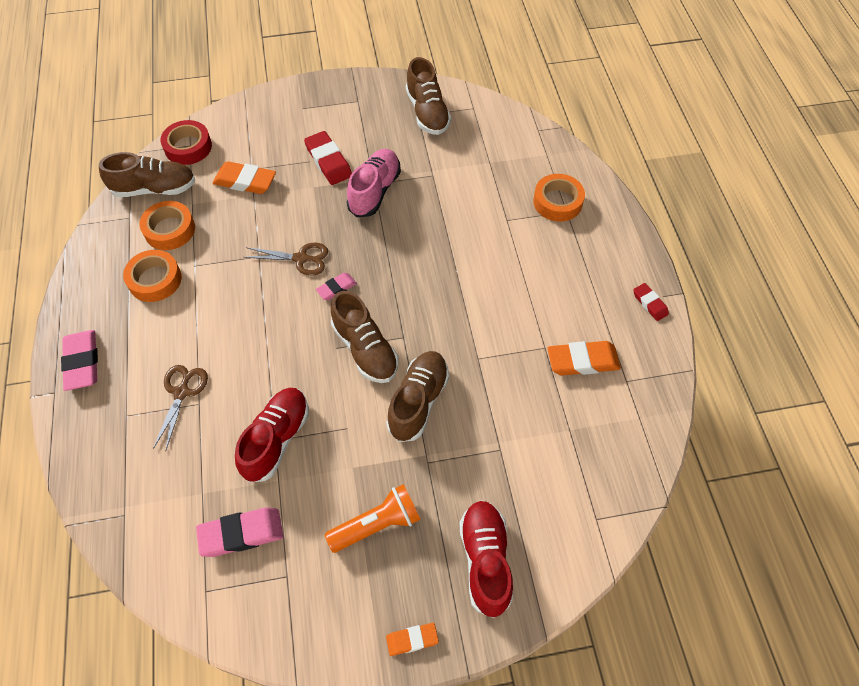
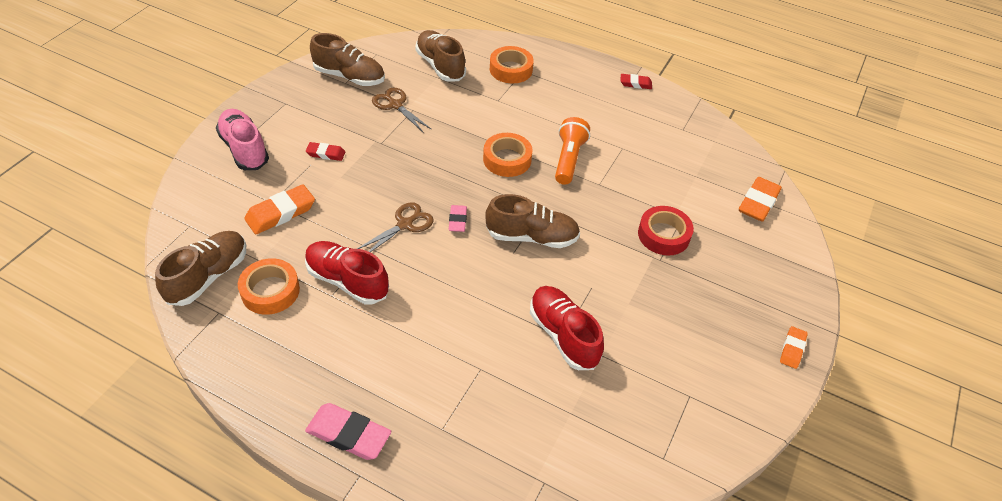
camera: 55 degrees left, 10 degrees down
(155, 280) = (315, 331): orange tape -> orange tape (507, 159)
(182, 392) = (457, 374): brown scissors -> brown scissors (395, 105)
(188, 147) = (190, 228): red tape -> red tape (663, 235)
(241, 534) = (630, 405): pink eraser -> none
(328, 161) = (326, 154): red eraser -> red eraser, size x0.58
(374, 191) = (389, 147): pink shoe -> pink shoe (244, 149)
(377, 524) = (688, 317): orange flashlight -> orange flashlight (568, 159)
(418, 401) = (605, 235): brown shoe -> brown shoe (440, 66)
(485, 561) = (760, 275): red shoe -> red shoe (347, 281)
(582, 361) = (650, 138): orange eraser -> orange eraser (758, 202)

